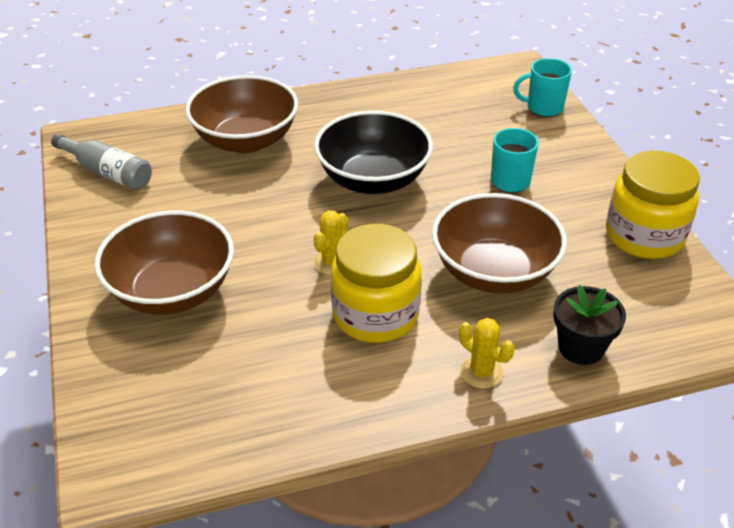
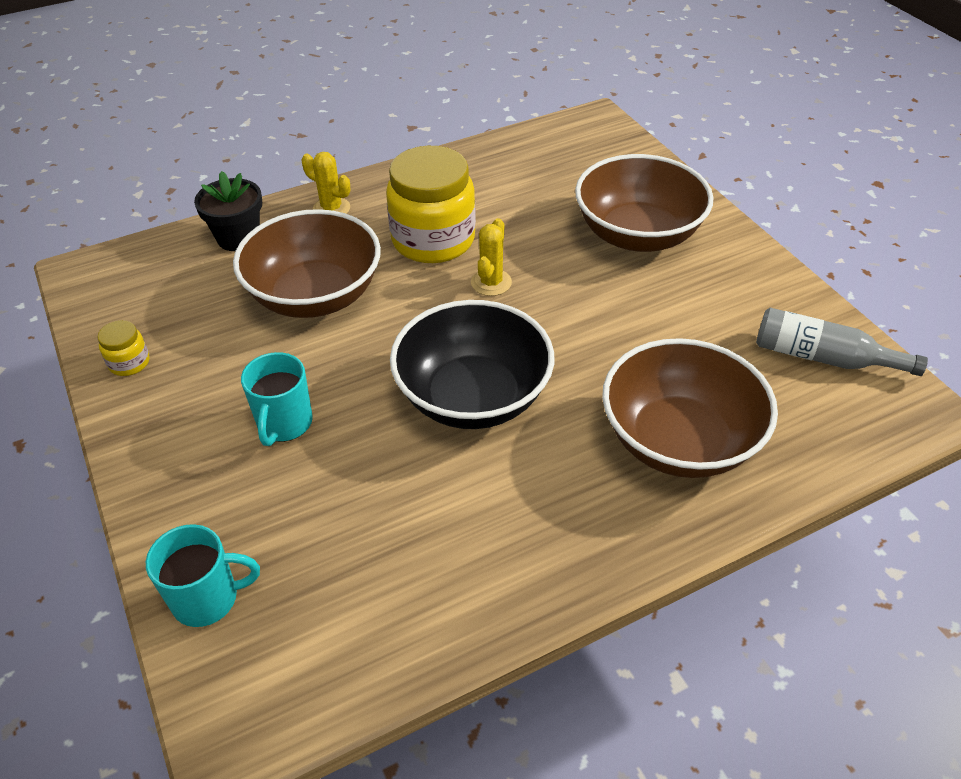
camera: 170 degrees right, 5 degrees up
(644, 236) = (129, 363): yellow jar -> yellow jar, size x0.43

